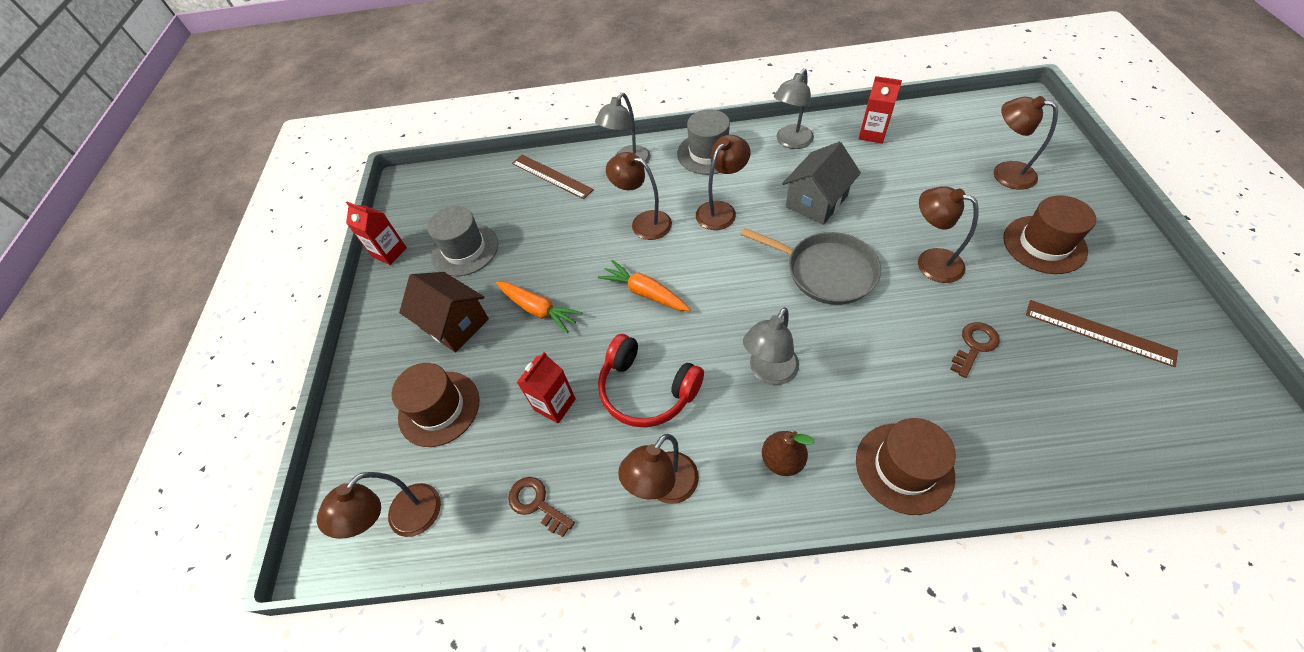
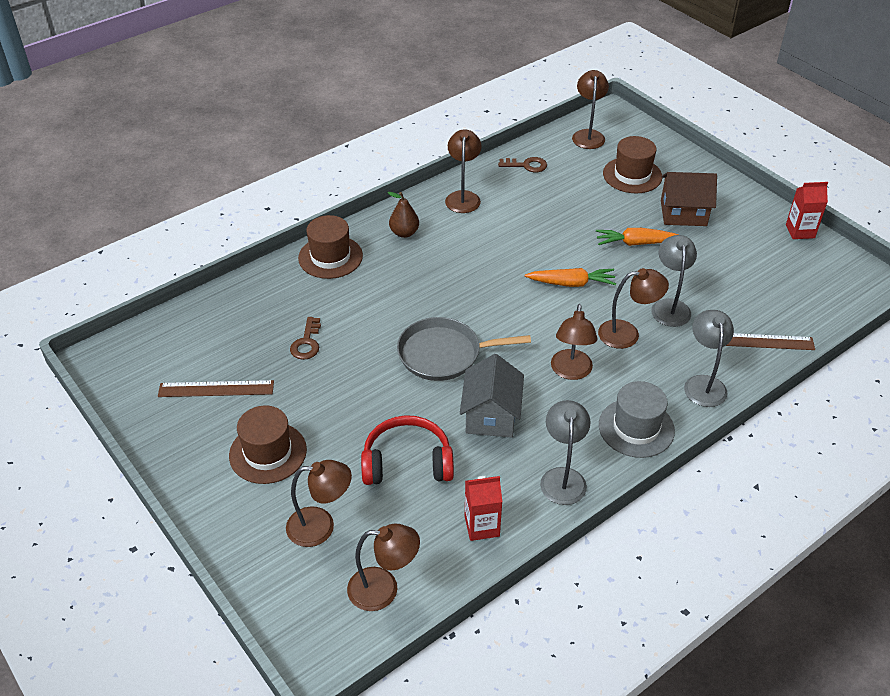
camera: 140 degrees right, 10 degrees down
(465, 249) = (745, 256): grey hat -> none
(555, 404) = (564, 203): red carton -> none
(647, 390) = (514, 232): red headphones -> red headphones (407, 462)
(769, 372) = (442, 271): grey lamp -> grey lamp (669, 306)
(930, 262) = (362, 396): brown lamp -> brown lamp (384, 589)

